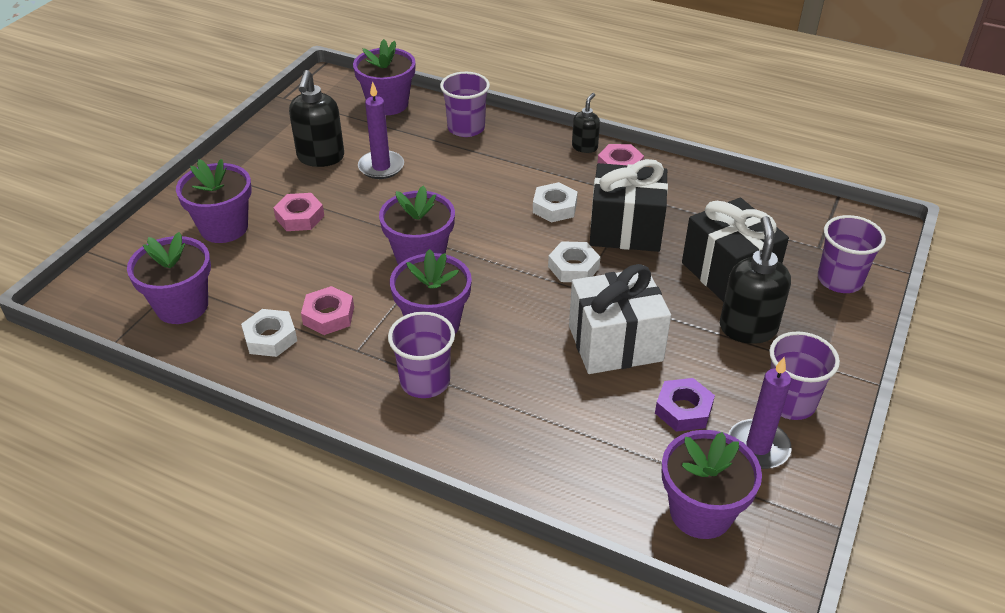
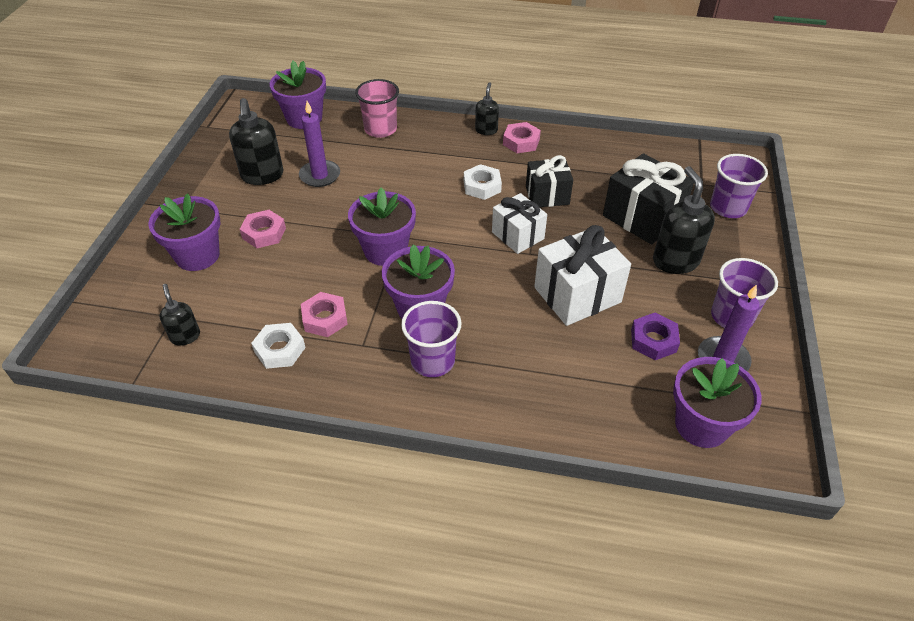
camera: 15 degrees left, 5 degrees up
(182, 306) = (185, 336): purple flower pot -> black soap dispenser
(466, 128) = (380, 129): purple cup -> pink cup
(573, 267) = (518, 235): white nut -> white gift
(625, 229) = (547, 195): black gift -> black gift, size x0.65

